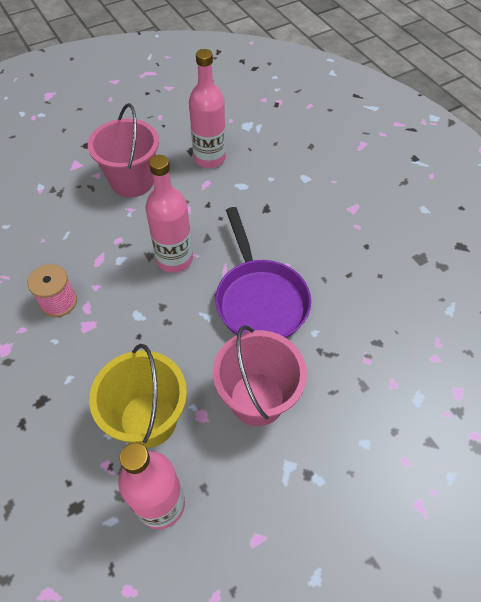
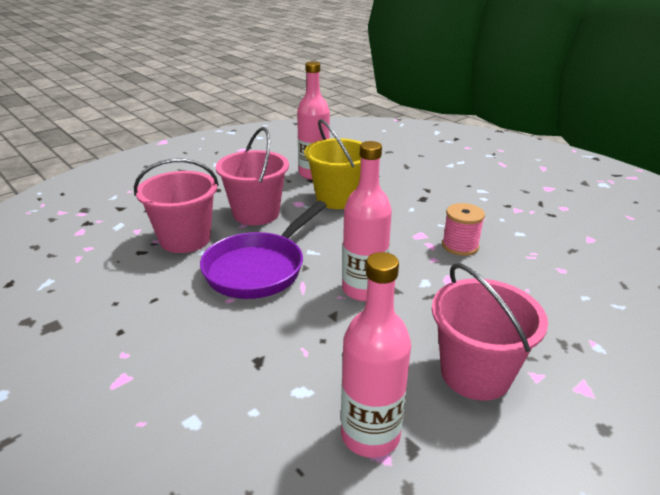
camera: 170 degrees right, 25 degrees down
(259, 299) = (259, 268): purple pan -> purple pan turned 120 degrees counterclockwise
(335, 357) = (185, 239): none -> pink bucket

